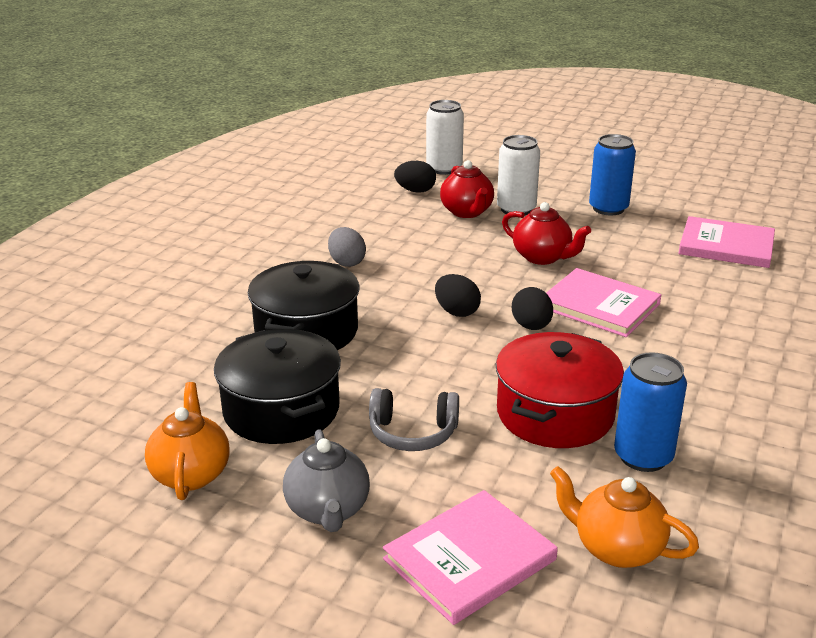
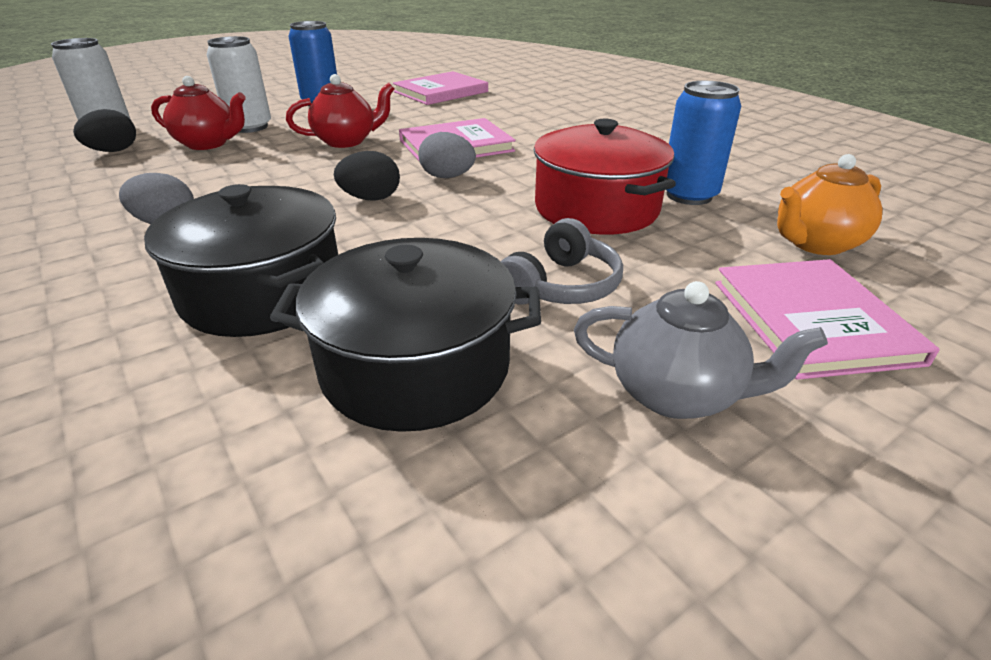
camera: 60 degrees left, 5 degrees up
(191, 474) = (491, 520): orange teapot -> none
(531, 326) = (447, 177): black egg -> grey egg

